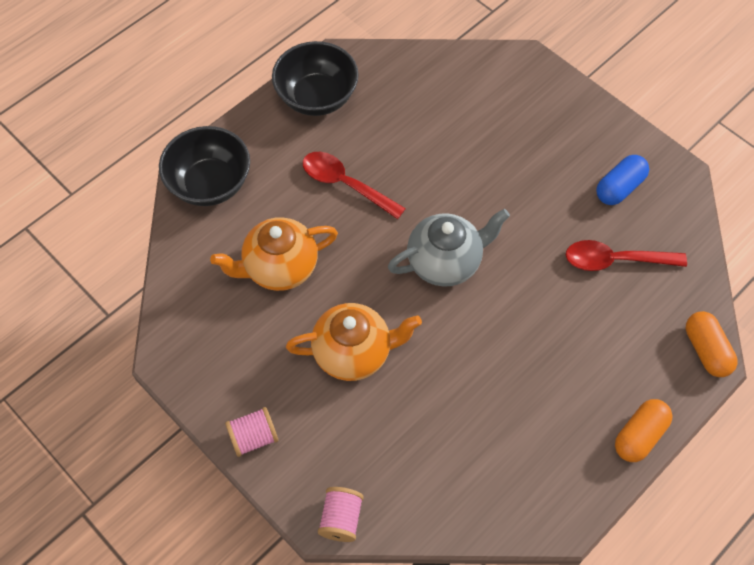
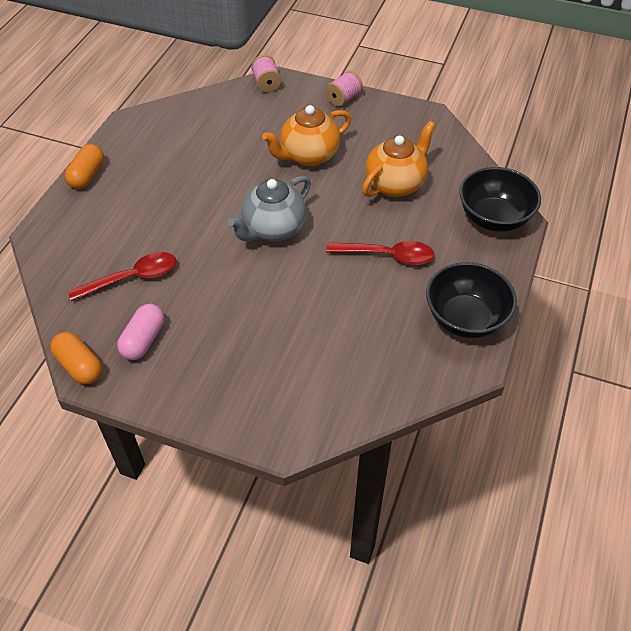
camera: 155 degrees right, 10 degrees down
(619, 188) = (143, 340): blue capsule -> pink capsule
(706, 350) = (43, 240): orange capsule -> orange capsule (79, 366)

